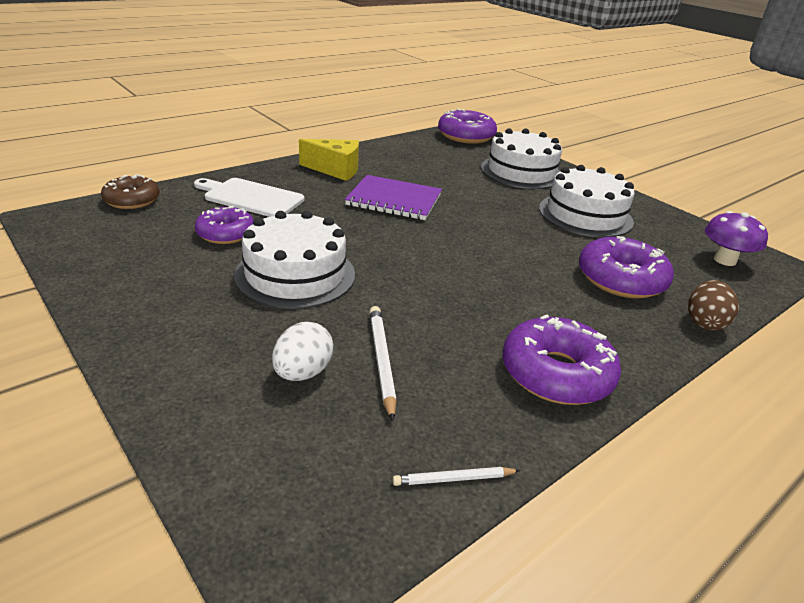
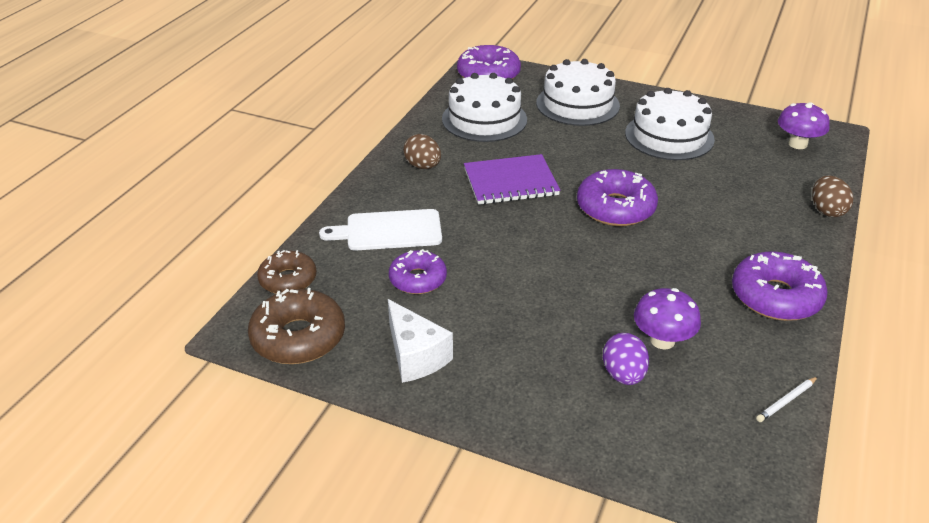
camera: 25 degrees left, 5 degrees up
(81, 235) = (298, 337): none -> brown donut
(144, 281) = (415, 356): none -> white cheese
(295, 274) = (521, 294): white cake -> white cake (484, 119)
(303, 372) = (623, 375): white egg -> purple egg
(336, 170) = (423, 166): yellow cheese -> brown egg
(381, 361) = (662, 340): white pencil -> purple mushroom
(621, 279) = (747, 194): purple donut -> purple donut (615, 208)

